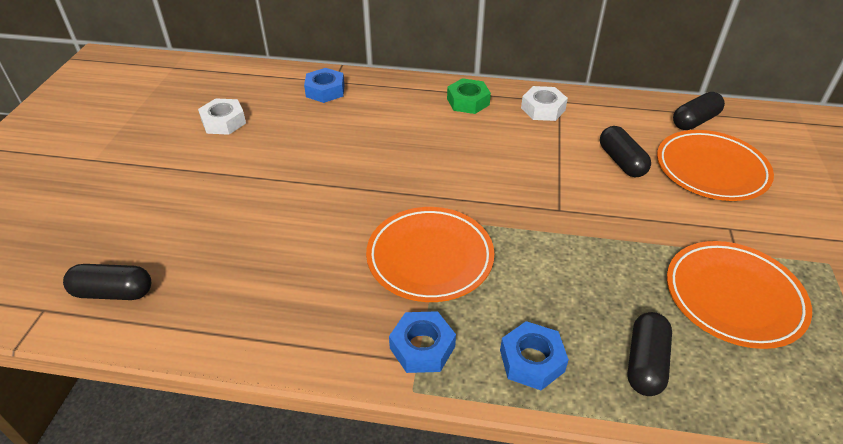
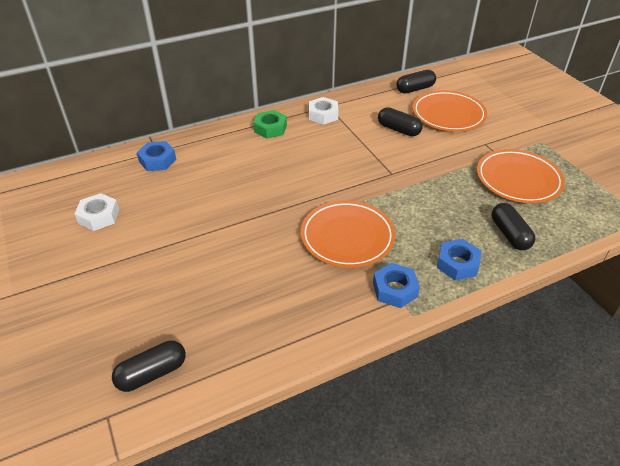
camera: 35 degrees left, 0 degrees up
(695, 121) = (415, 89): black capsule -> black capsule turned 45 degrees clockwise

